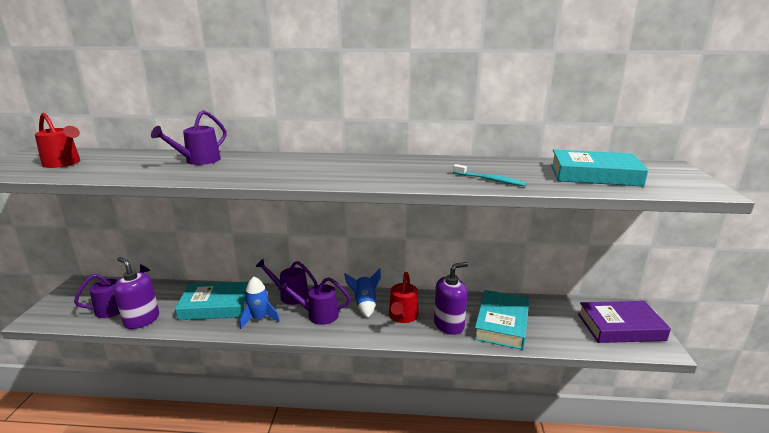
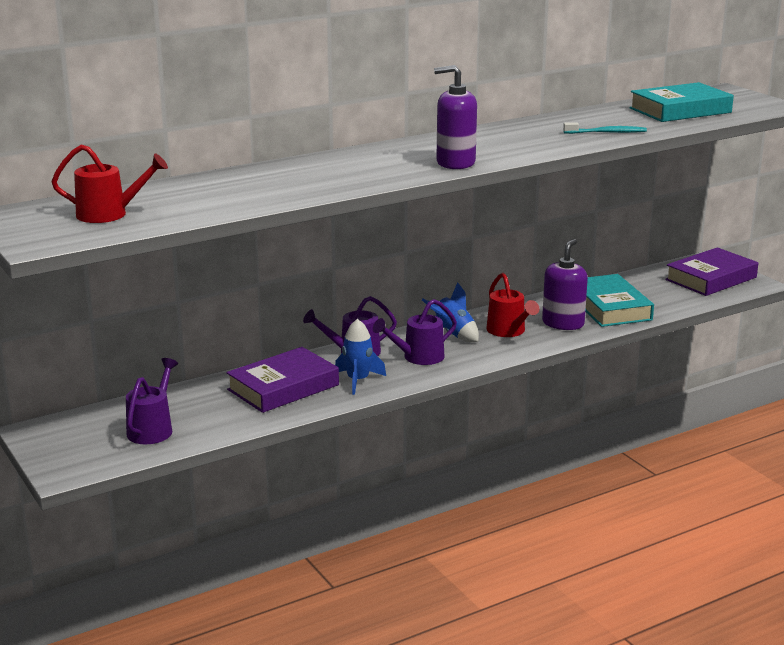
camera: 35 degrees left, 0 degrees up
(142, 320) = (216, 427): purple soap dispenser -> purple soap dispenser (455, 163)
(198, 161) = (271, 177): purple watering can -> none
(217, 305) = (283, 387): turquoise book -> purple book

